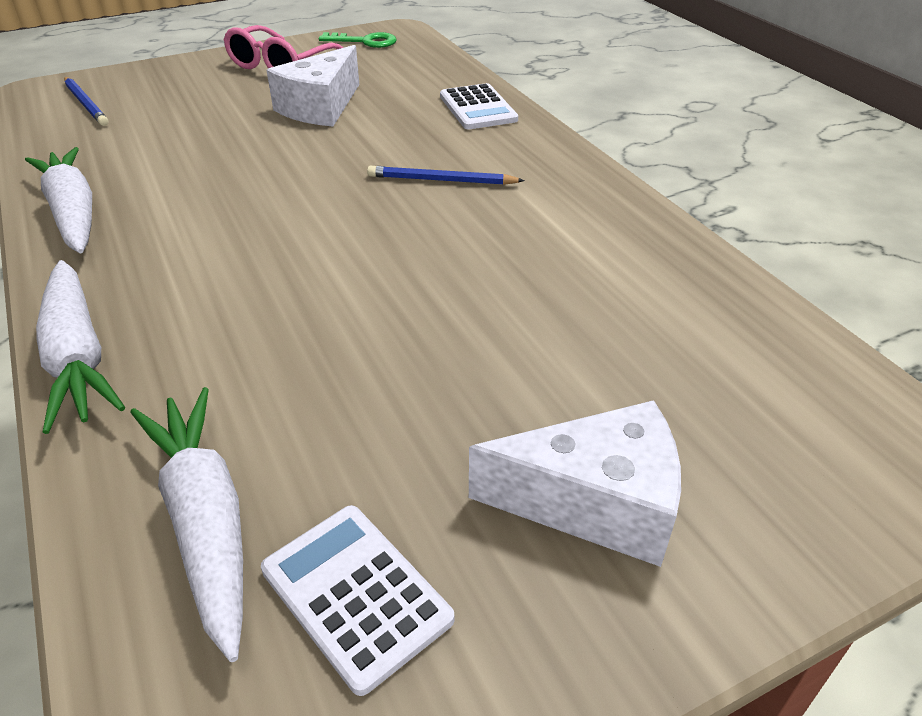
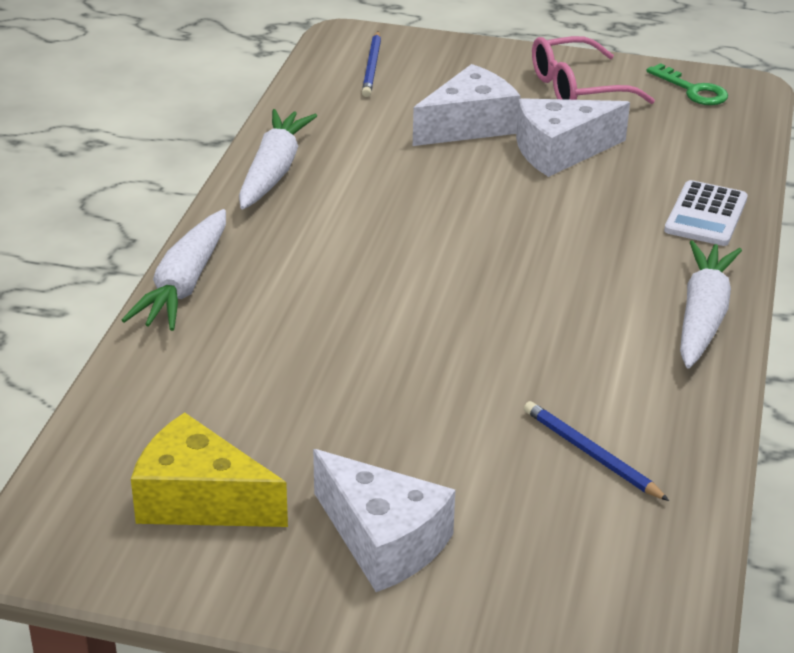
camera: 40 degrees right, 5 degrees down
(205, 520) = (164, 419): white carrot -> white carrot (702, 316)
(224, 115) = (469, 125): none -> white cheese
(355, 594) = (199, 500): white calculator -> yellow cheese
(441, 180) = (576, 272): blue pencil -> blue pencil (591, 454)

